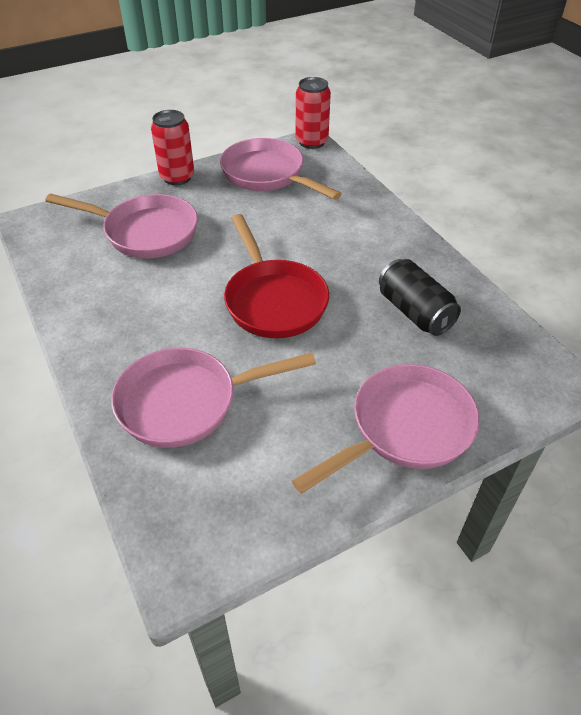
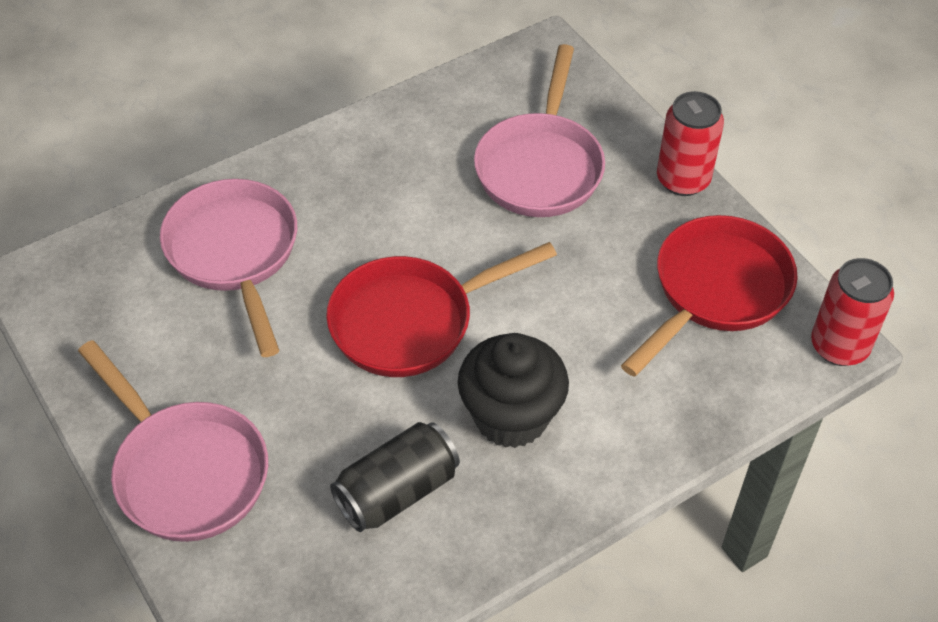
camera: 85 degrees right, 5 degrees up
(267, 175) = (715, 291): pink pan -> red pan
(355, 259) = (511, 417): none -> black cupcake

